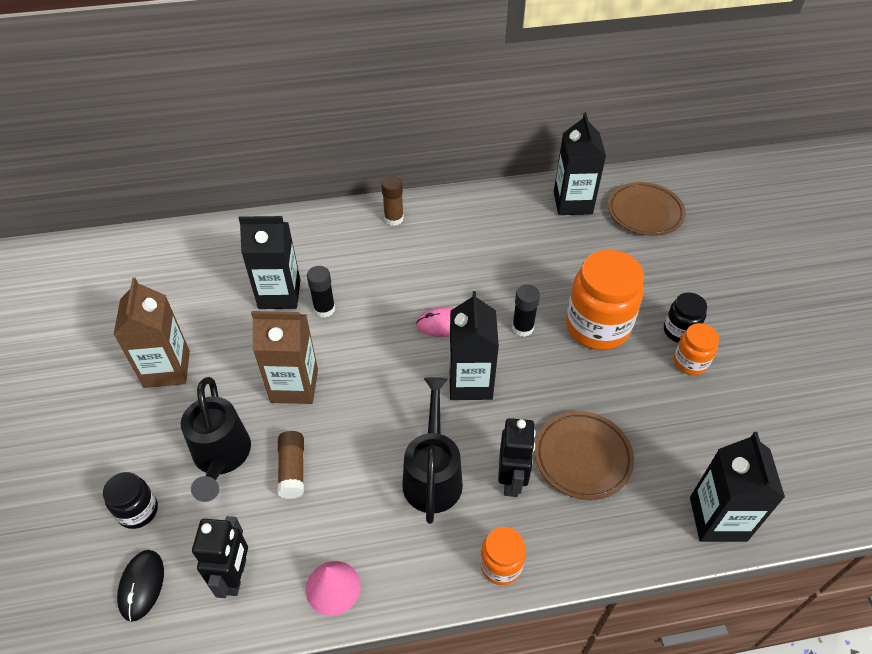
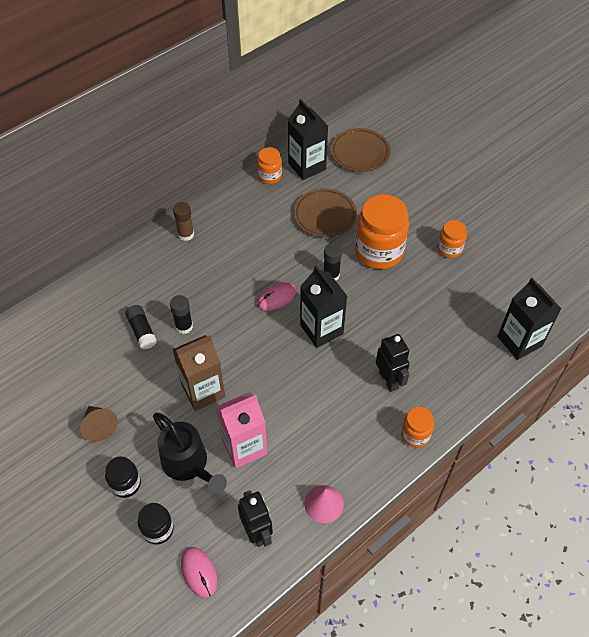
camera: 30 degrees left, 5 degrees up
(141, 585) = (199, 572): black mouse -> pink mouse
(167, 369) = (99, 426): brown carton -> brown cone
(279, 294) = (142, 331): black carton -> black glue stick
(292, 469) = (244, 447): brown glue stick -> pink carton
(433, 475) = (338, 402): black watering can -> none
(524, 197) = (270, 176): none -> orange jar
(582, 457) = (422, 343): brown plate -> brown plate (324, 215)
(680, 331) = (431, 230): black jar -> black jar (126, 484)

